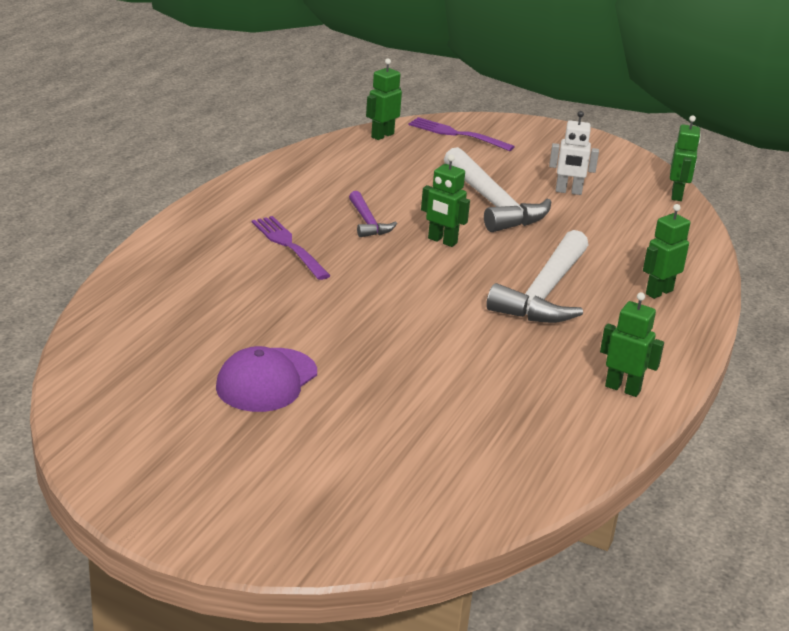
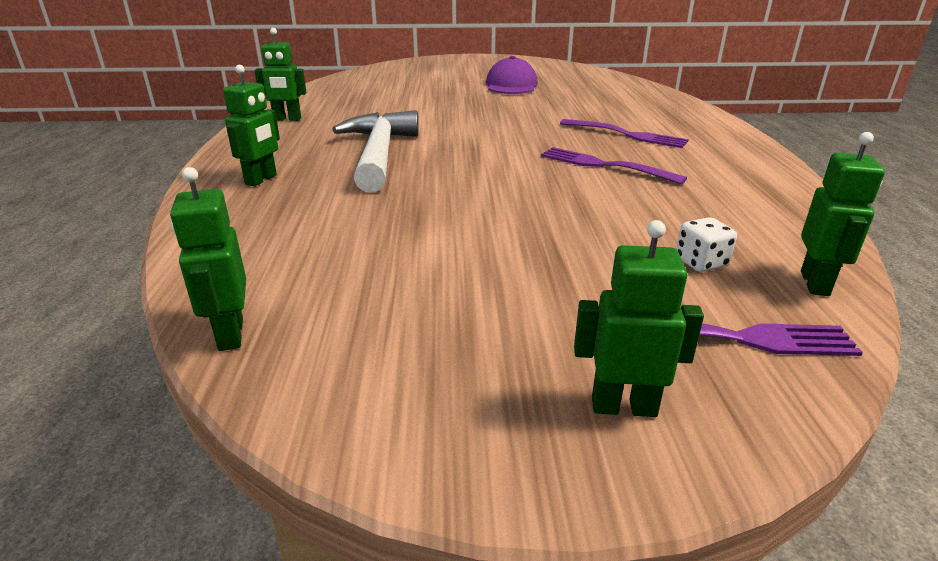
camera: 155 degrees right, 0 degrees up
(367, 222) = (604, 165): purple hammer -> purple fork
(420, 156) = (701, 263): none -> white dice
(442, 241) = (515, 168): green robot -> green robot (623, 406)
(492, 203) = (514, 221): white hammer -> none
(568, 191) = (430, 274): white robot -> none

